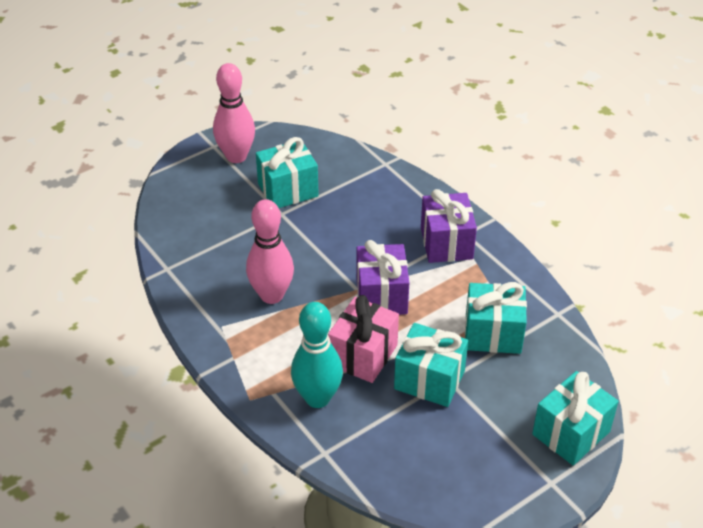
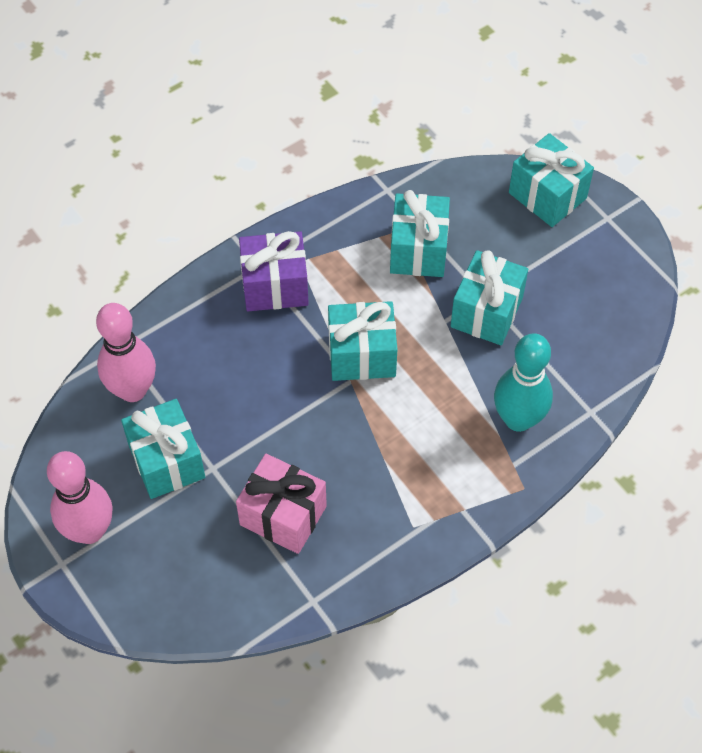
camera: 90 degrees left, 15 degrees up
(272, 295) = (361, 472): pink bowling pin -> pink bowling pin (132, 390)
(363, 355) = (454, 374): pink gift -> pink gift (283, 515)
(381, 296) = (362, 355): purple gift -> turquoise gift

